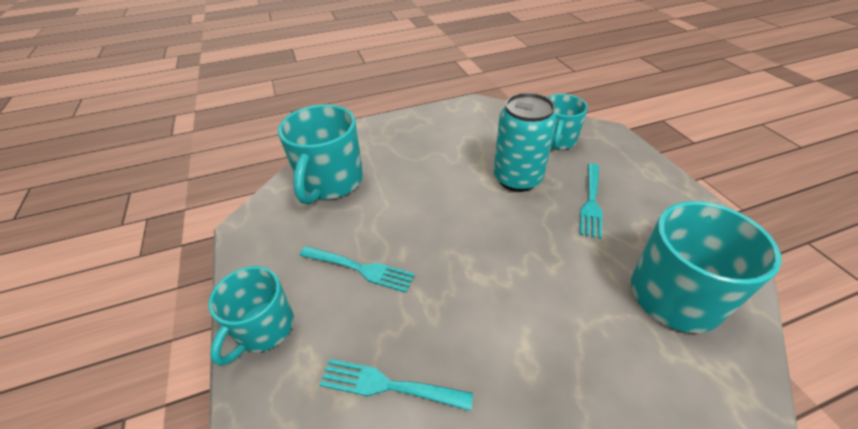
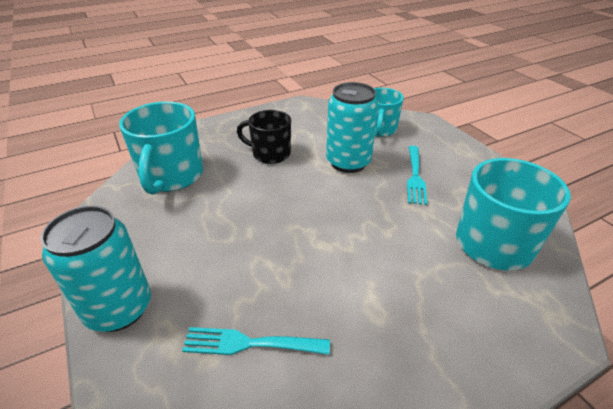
camera: 10 degrees left, 5 degrees down
(264, 328) = (119, 308): turquoise mug -> turquoise can
(360, 269) = (210, 248): turquoise fork -> none
(434, 163) = (270, 154): none -> black mug

